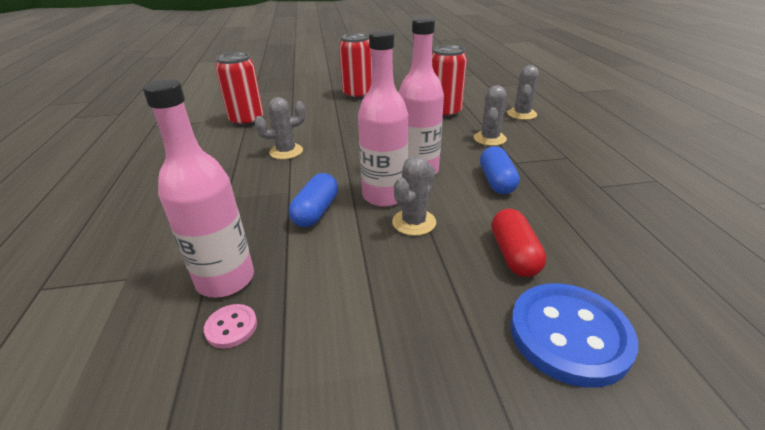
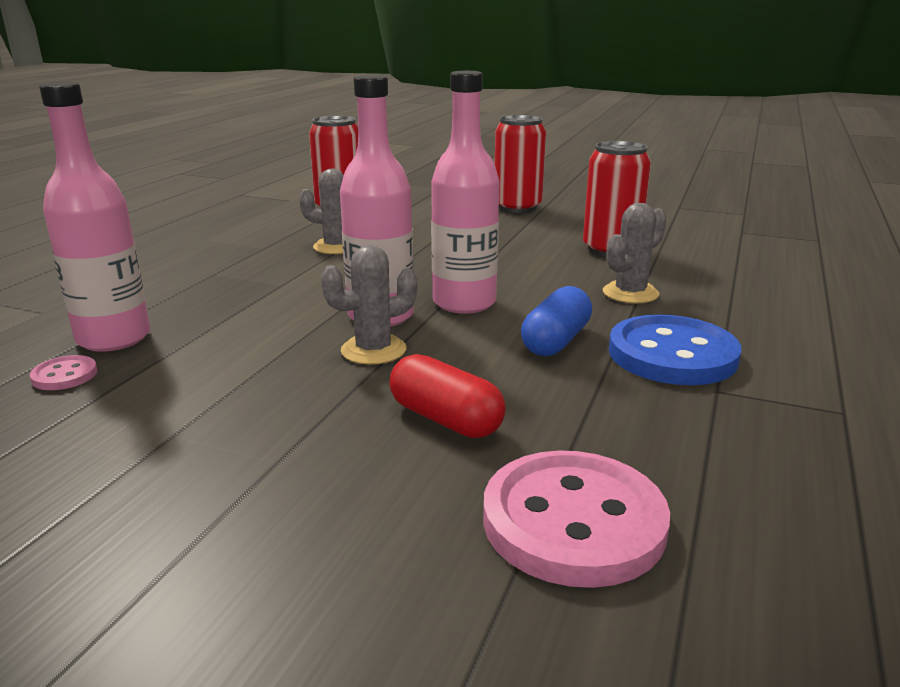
camera: 30 degrees right, 10 degrees down
(316, 212) = (282, 309): blue capsule -> none
(514, 254) = (445, 419): red capsule -> red capsule turned 75 degrees counterclockwise
(521, 114) = (739, 276): grey cactus -> none
(569, 335) = (379, 515): blue button -> blue button (672, 354)
(648, 291) = (573, 521): none -> pink button

